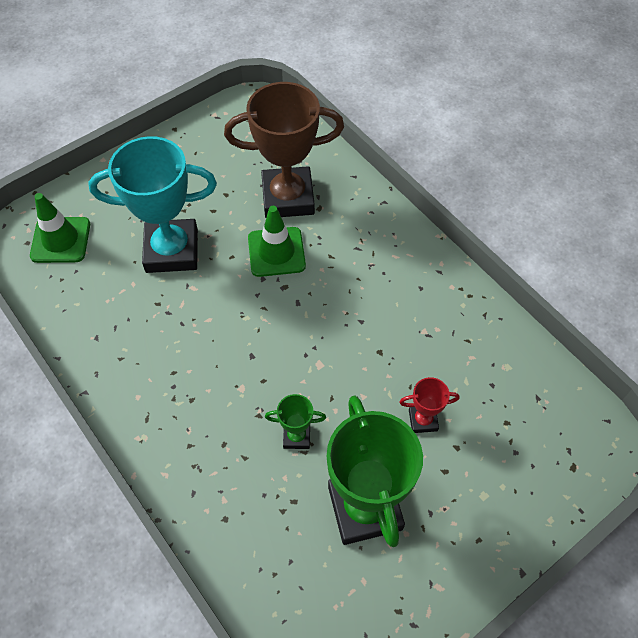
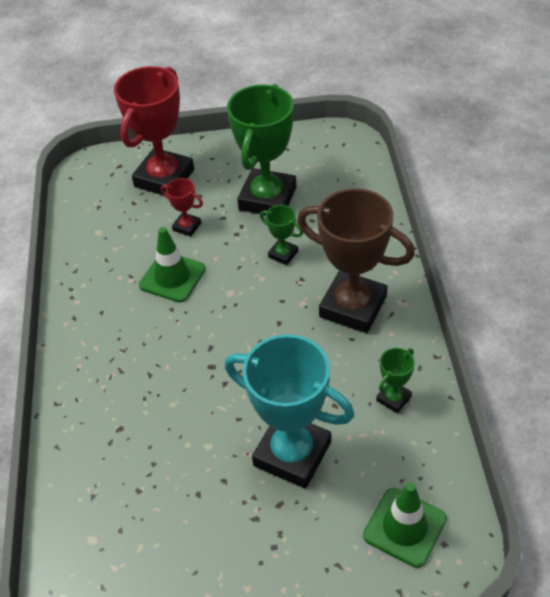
camera: 145 degrees left, 10 degrees down
(108, 332) = (393, 398): none -> green trophy
(276, 252) = (194, 402): green traffic cone -> green traffic cone (172, 277)
(288, 197) = (139, 456): brown trophy -> brown trophy (353, 307)
(505, 475) = (164, 178): none -> red trophy

